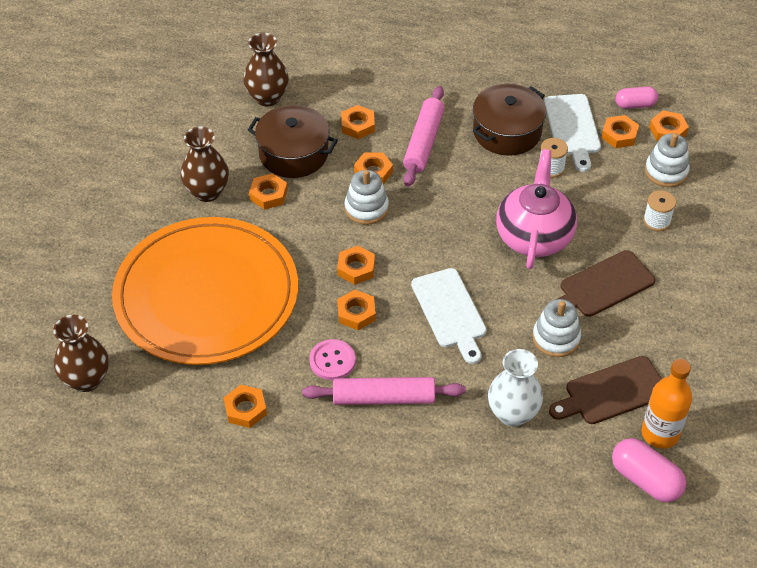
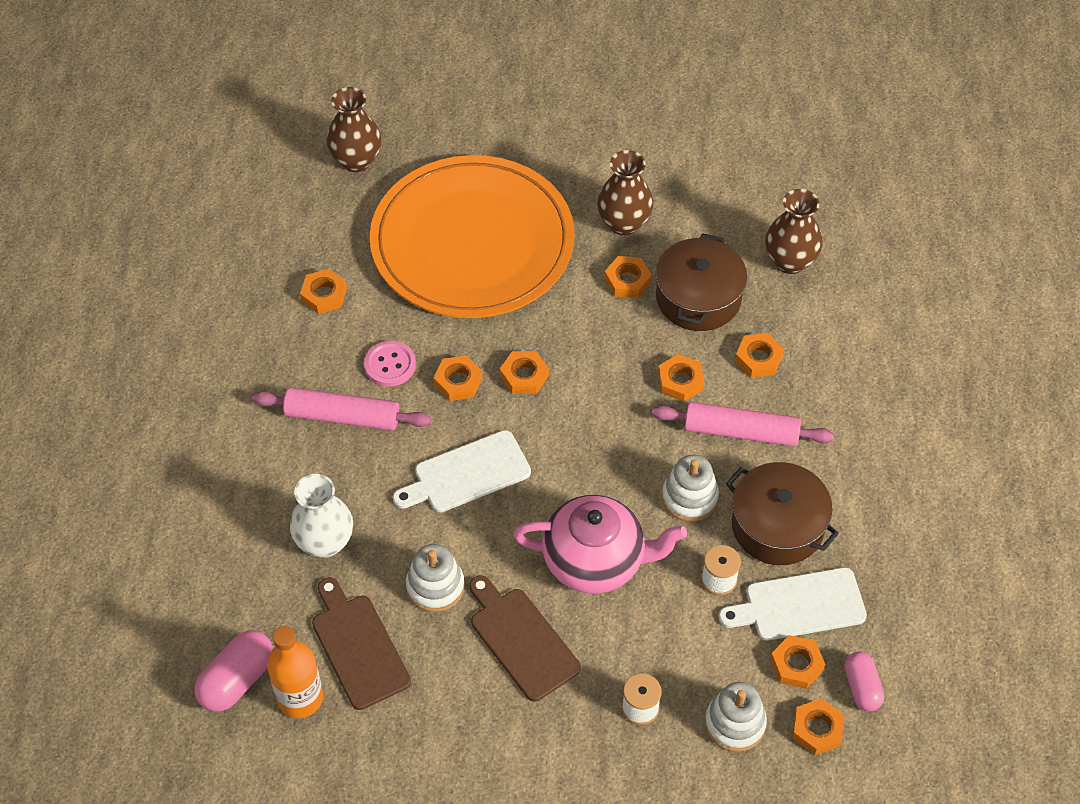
camera: 85 degrees right, 5 degrees up
(366, 208) = (619, 379): white stacking toy -> white stacking toy (689, 497)
(384, 397) = (342, 416): pink rolling pin -> pink rolling pin turned 75 degrees counterclockwise

